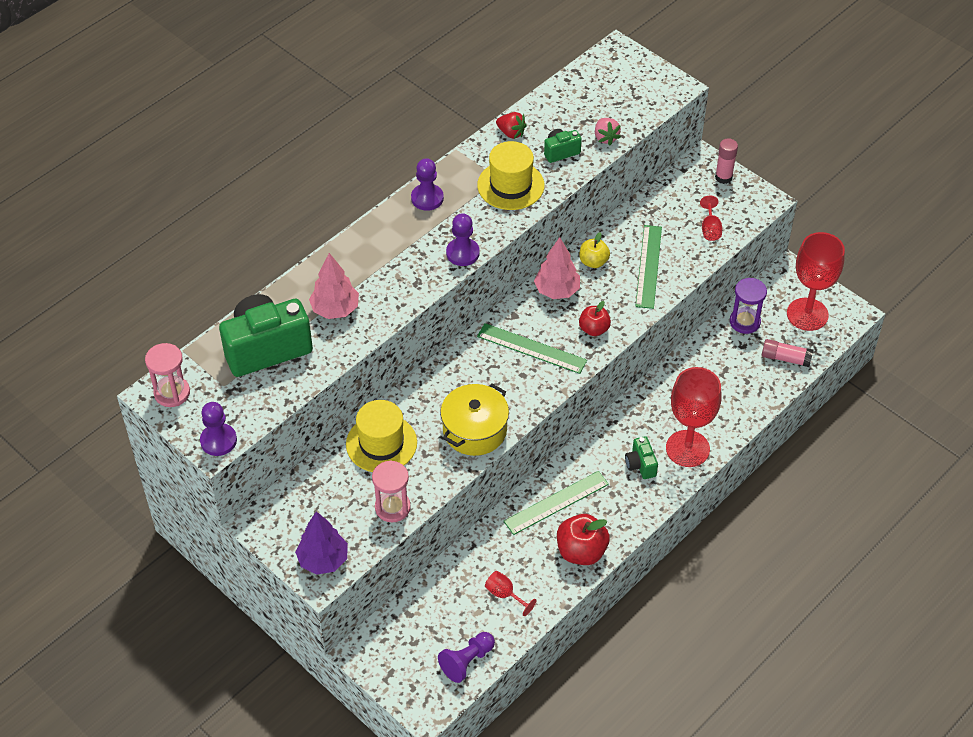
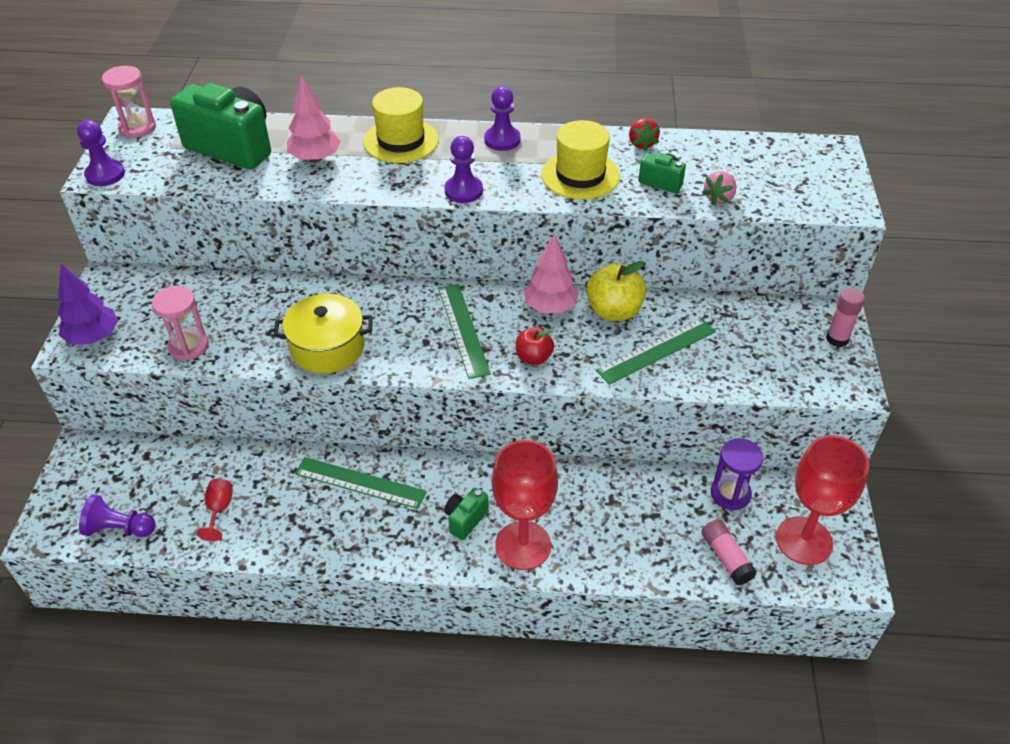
camera: 50 degrees right, 5 degrees down
(381, 443) = (257, 299): yellow hat -> yellow hat (401, 141)
(581, 551) = (318, 537): red apple -> none
(593, 262) = (614, 311): yellow apple -> yellow apple, size x1.60
(710, 229) = (760, 367): red goblet -> none

